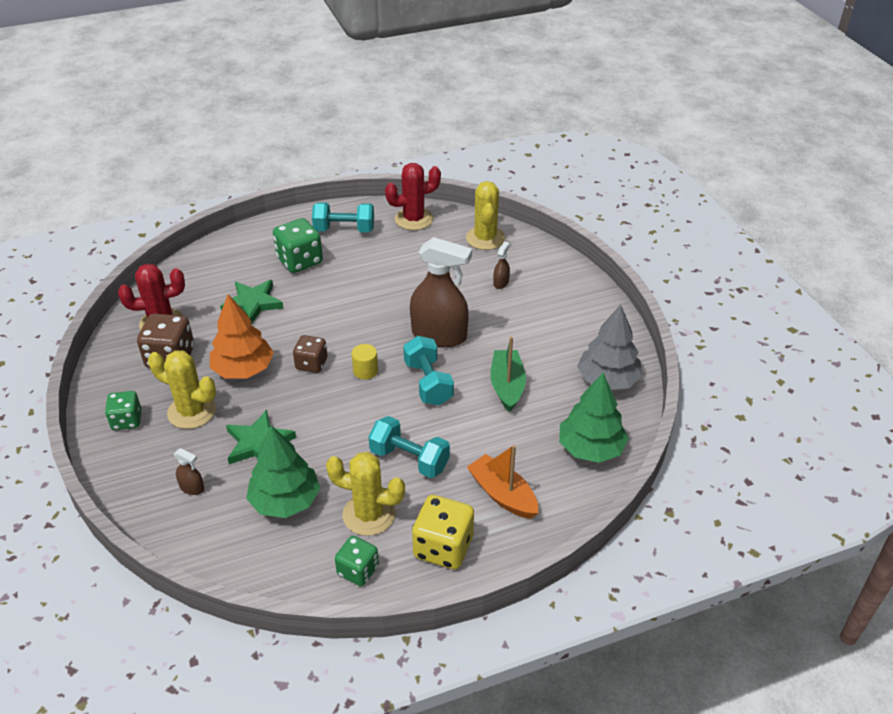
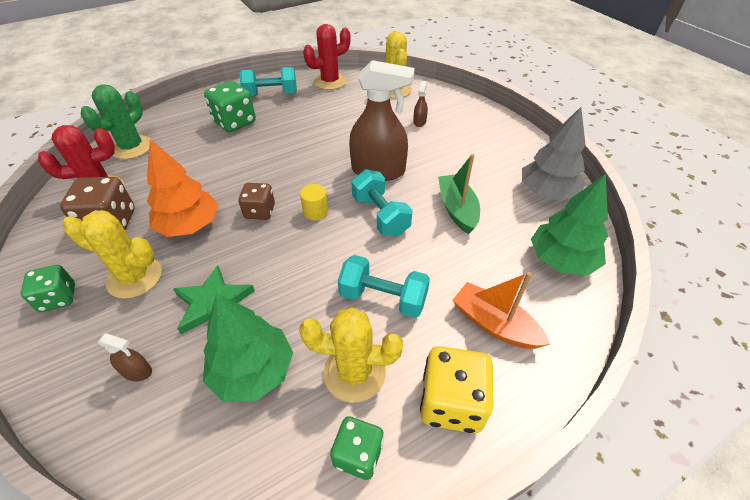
camera: 10 degrees left, 5 degrees up
(192, 279) = (132, 147): none -> green cactus
(253, 303) = (194, 162): green star -> none

